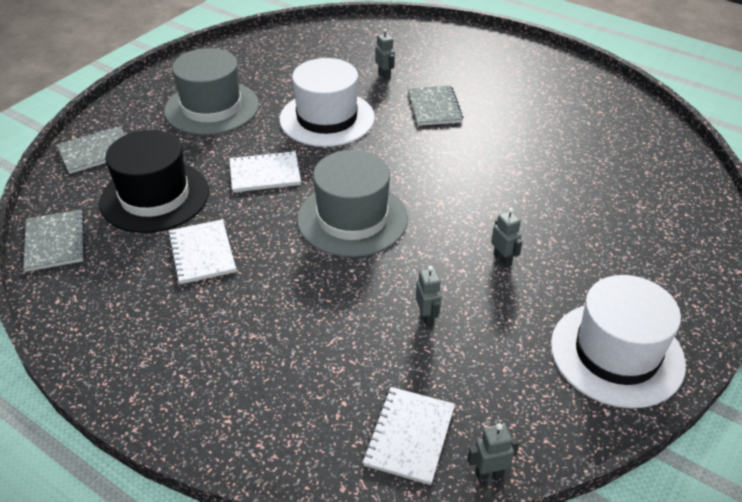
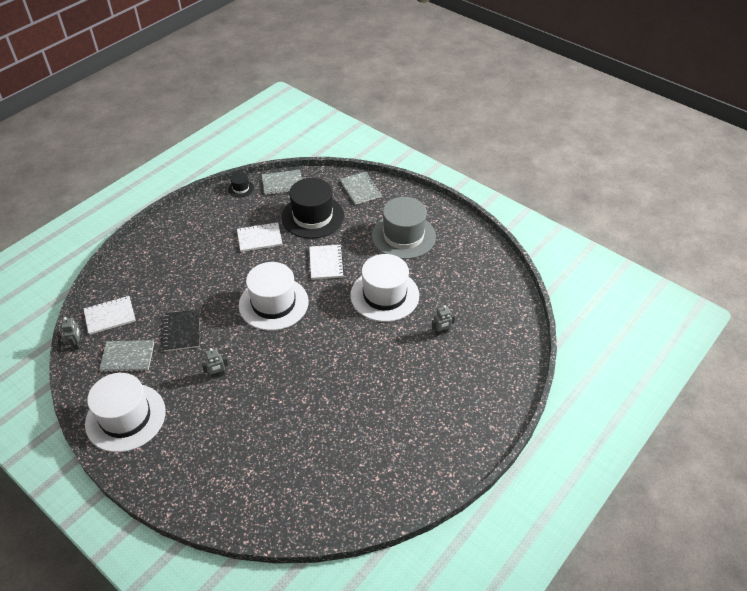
camera: 95 degrees right, 5 degrees up
(54, 298) = (241, 188): none -> black hat
(352, 218) = (273, 303): grey hat -> white hat
(409, 436) = (110, 316): white notebook -> white notebook turned 45 degrees counterclockwise
(427, 317) = (182, 331): grey robot -> black notebook
(434, 107) = (393, 360): grey notebook -> grey notebook (127, 357)

